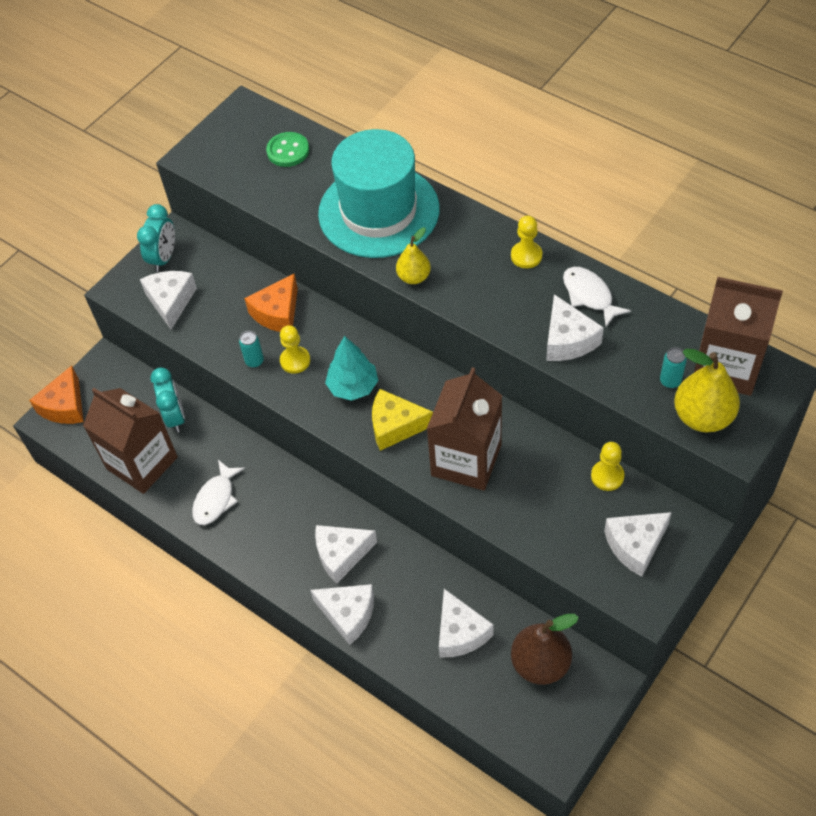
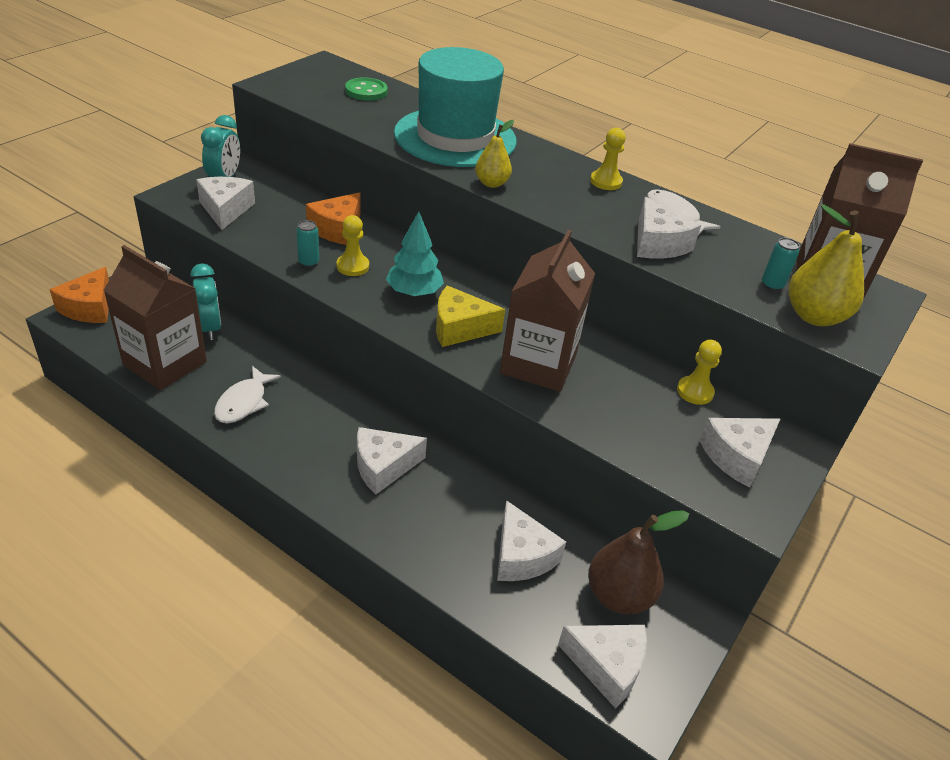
camera: 10 degrees left, 15 degrees down
(348, 614) = (387, 526): white cheese -> white cheese (607, 666)

